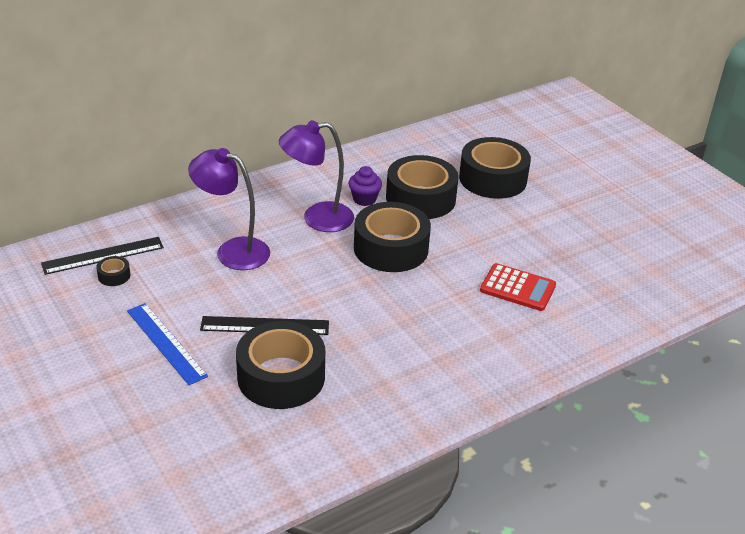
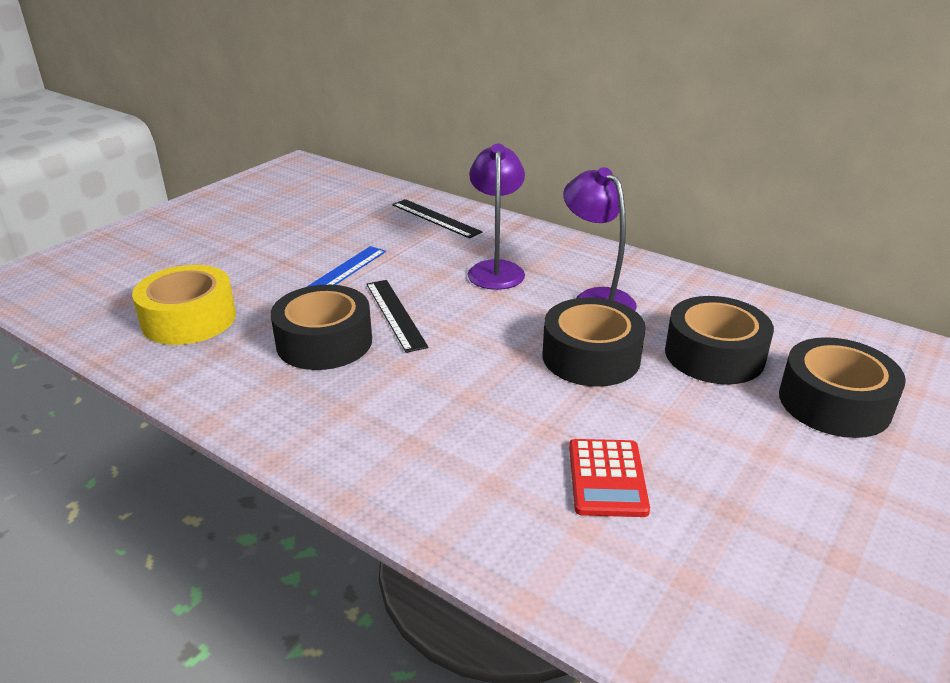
camera: 70 degrees right, 5 degrees down
(114, 276) = (412, 229): black tape -> none
(176, 461) = (189, 319): none -> yellow tape
(364, 199) = (665, 318): purple cupcake -> none

